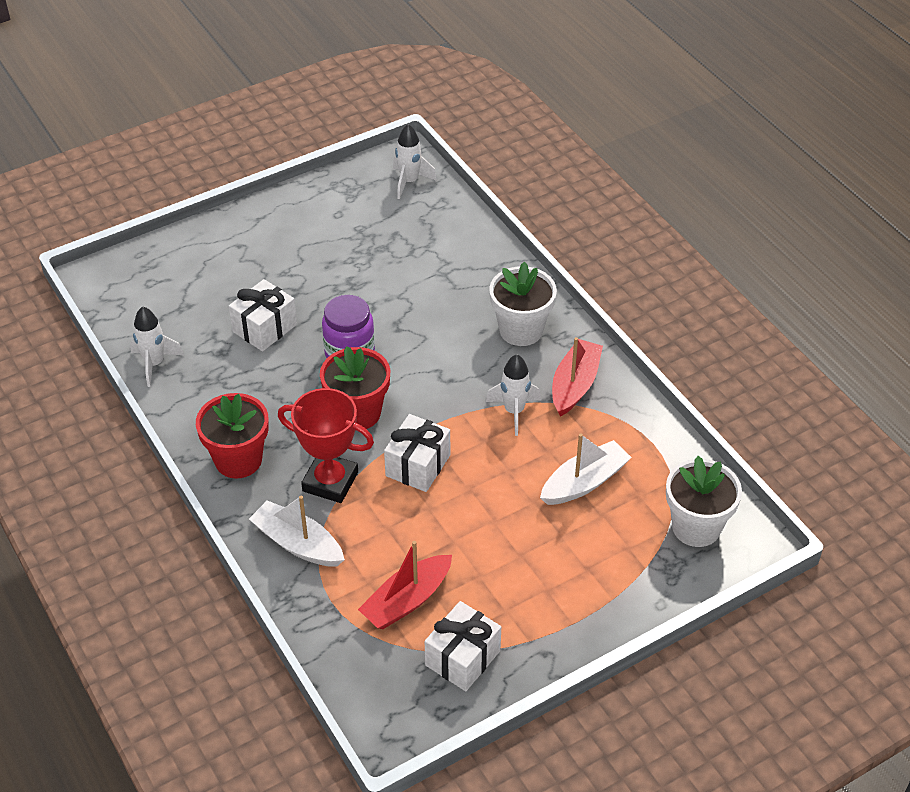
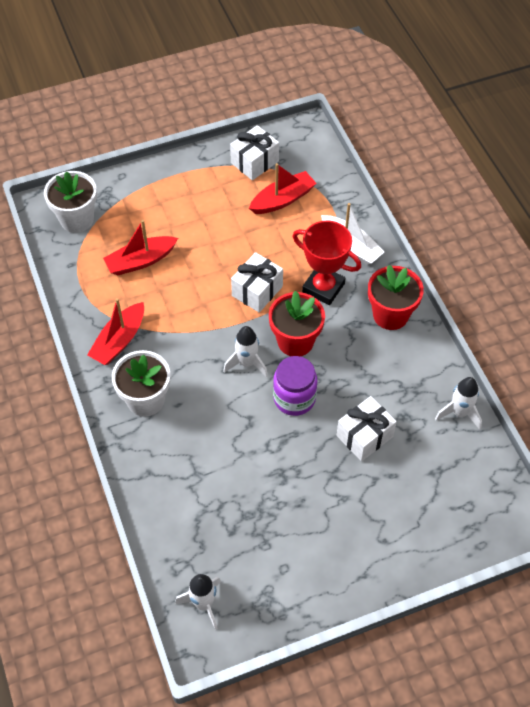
camera: 170 degrees left, 10 degrees up
(514, 411) = (174, 324): white rocket -> white rocket (247, 363)
(584, 482) = (140, 261): white boat -> red boat

